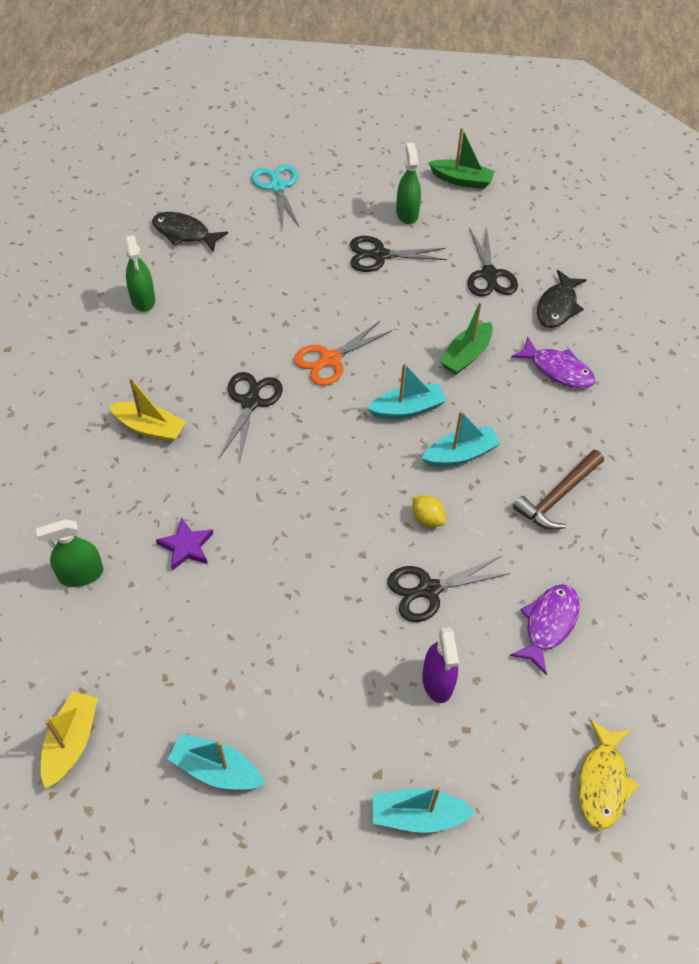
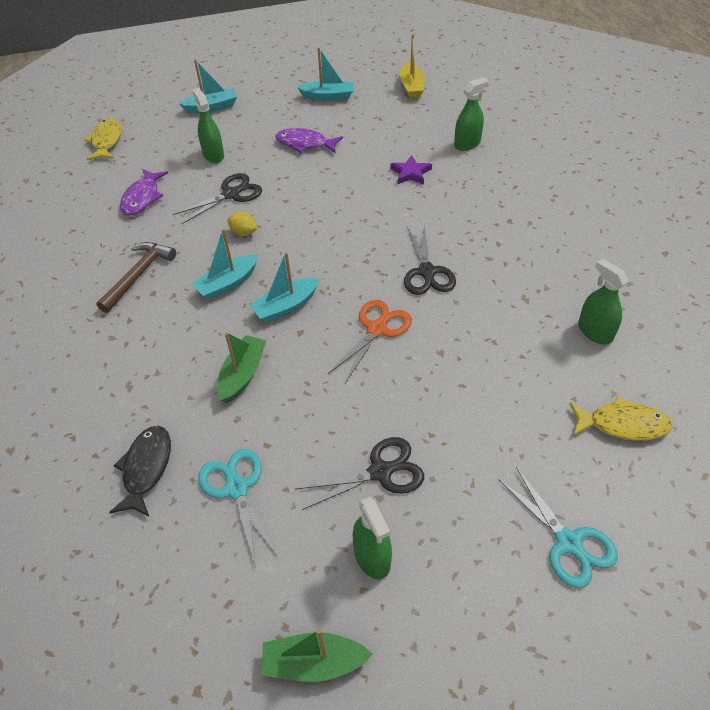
camera: 165 degrees right, 5 degrees down
(150, 428) = (494, 231): yellow boat -> none
(184, 233) = (622, 424): black fish -> yellow fish
(437, 681) = (213, 155): purple spray bottle -> green spray bottle
(489, 275) = (236, 488): black scissors -> turquoise scissors
(557, 370) = (143, 388): purple fish -> purple fish (305, 144)

